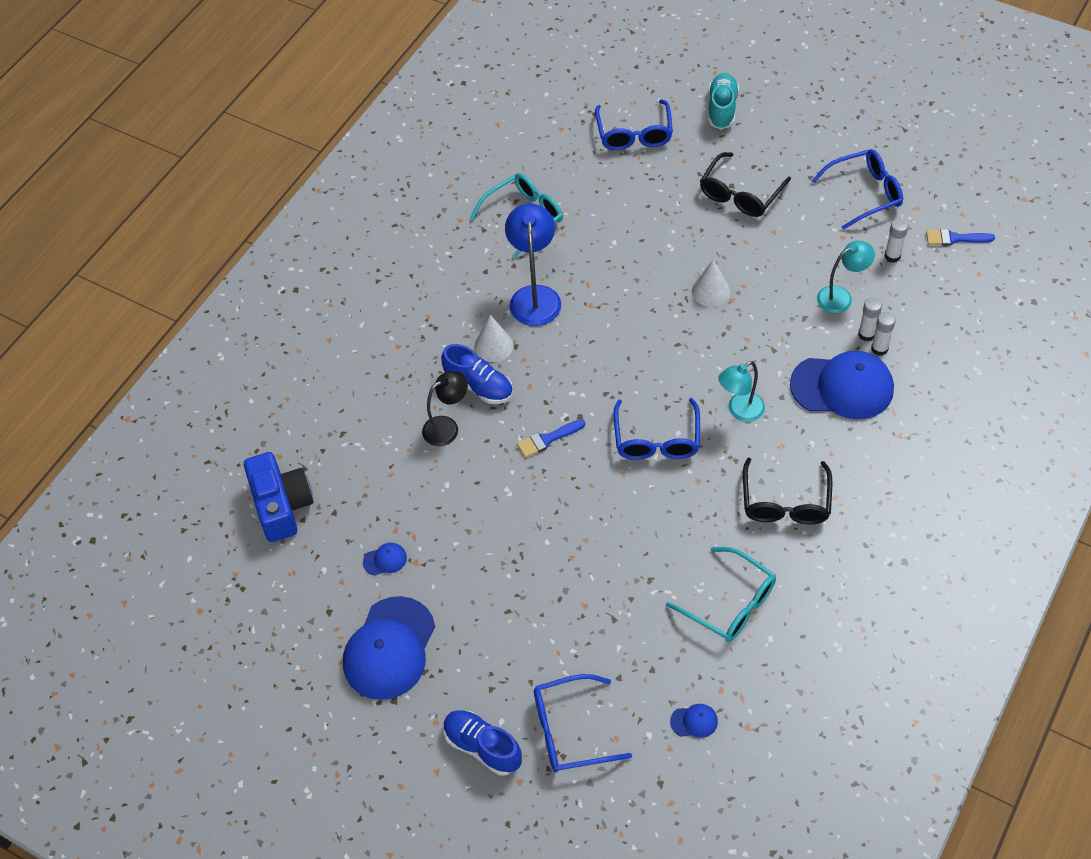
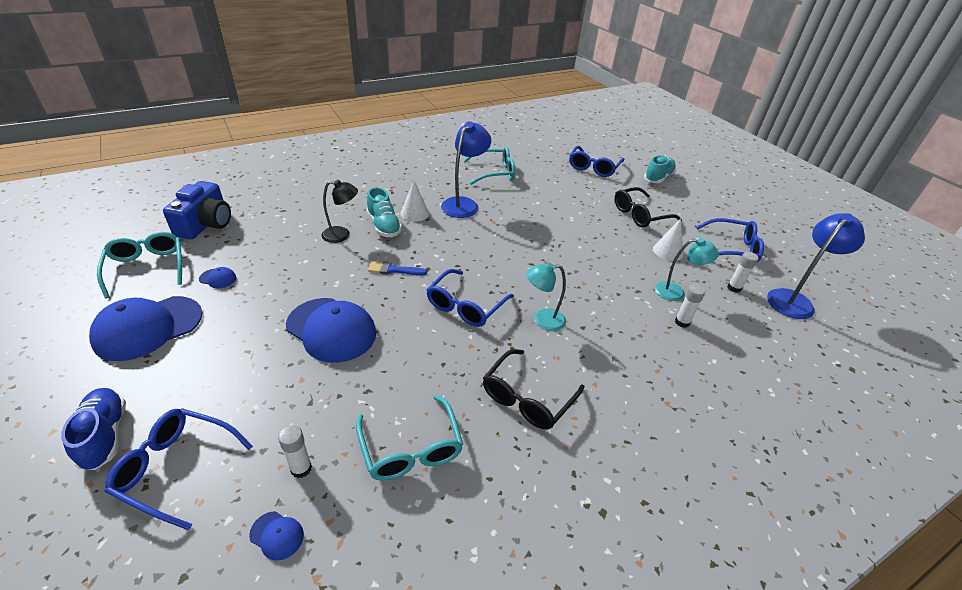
camera: 25 degrees right, 15 degrees down
(296, 594) = (147, 268): none -> turquoise glasses
(479, 386) = (384, 226): blue shoe -> turquoise shoe
(710, 291) = (579, 248): white cone -> white cone (668, 251)
(842, 387) = (638, 345): blue cap -> blue cap (331, 329)
(879, 349) = (687, 336): white glue stick -> white glue stick (301, 468)
(954, 238) = (794, 300): blue brush -> blue lamp

